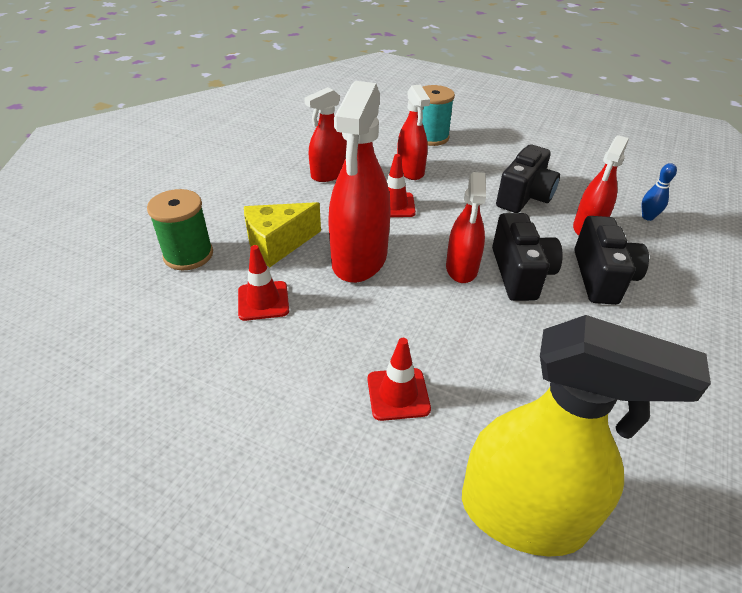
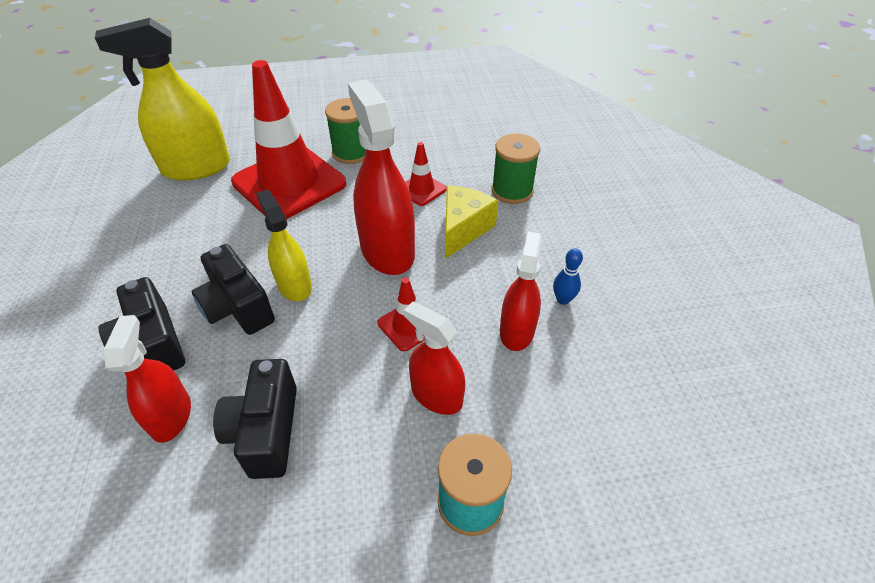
camera: 145 degrees right, 5 degrees up
(280, 403) = (351, 153): none -> green spool
(398, 394) = (289, 183): red traffic cone -> red traffic cone, size x2.33
(461, 268) = (294, 285): red spray bottle -> yellow spray bottle
(647, 217) = (83, 488): blue bowling pin -> blue bowling pin (563, 299)

